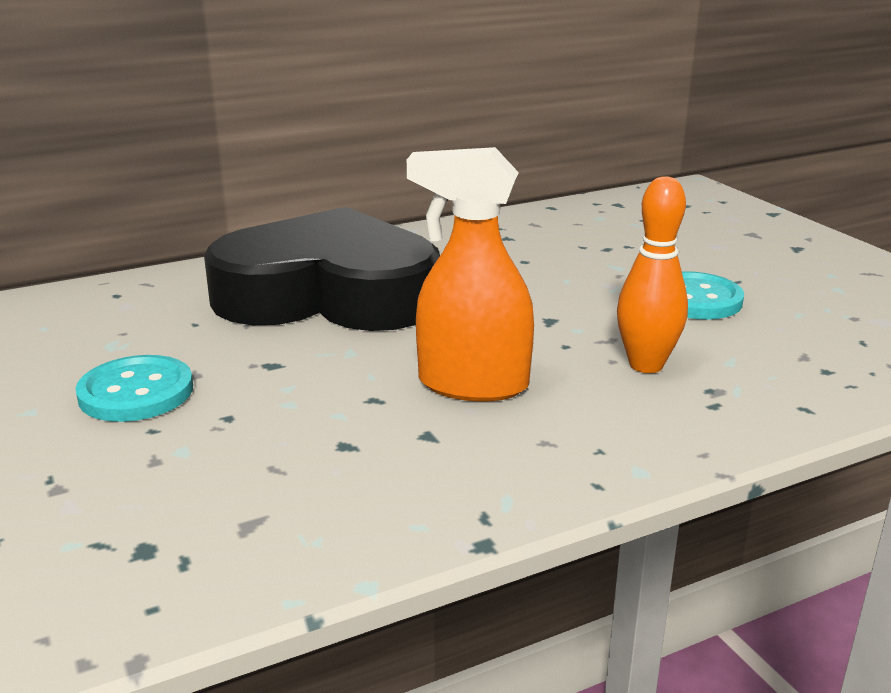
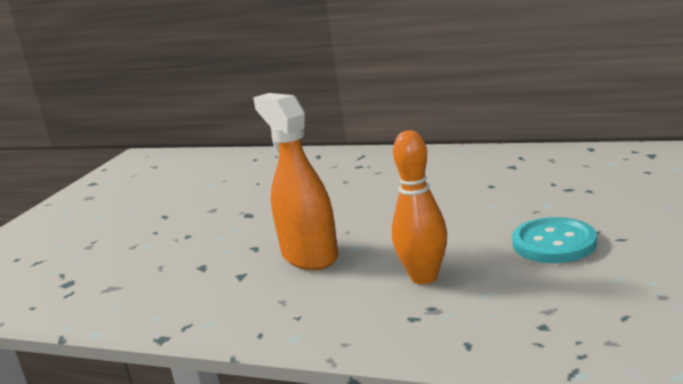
camera: 50 degrees right, 5 degrees down
(136, 392) = (178, 212): turquoise button -> none
(329, 294) = (341, 181): black heart -> none

